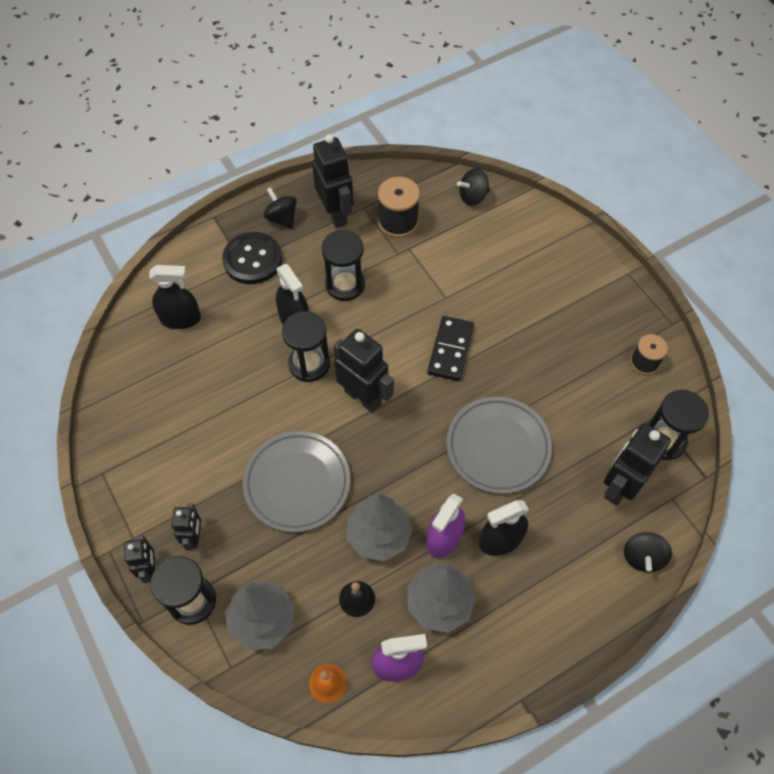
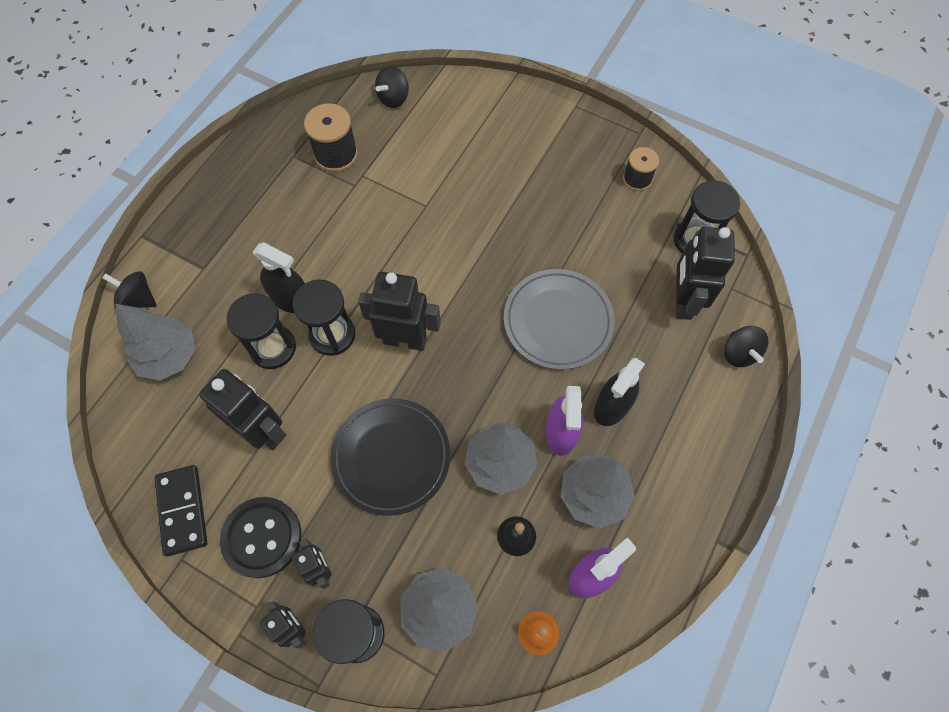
camera: 30 degrees left, 5 degrees up
(180, 318) = (169, 356): black spray bottle -> grey tree
(252, 259) = (210, 259): black button -> black button (262, 537)
(282, 218) = (215, 204): black spinning top -> black spinning top (138, 299)
(297, 483) = (391, 457): grey plate -> black plate
(336, 214) = (269, 175): black robot -> black robot (263, 431)
(345, 285) = (321, 240): black hourglass -> black hourglass (273, 348)
(450, 350) = (460, 253): black domino -> black domino (182, 510)

